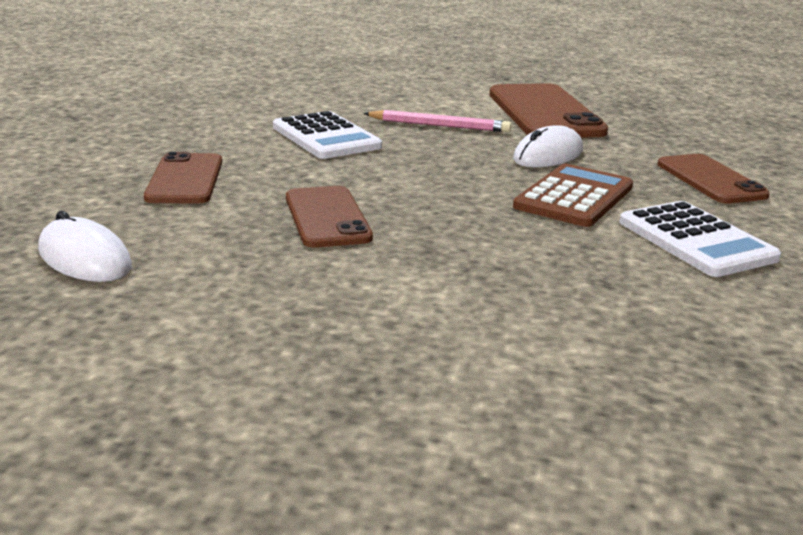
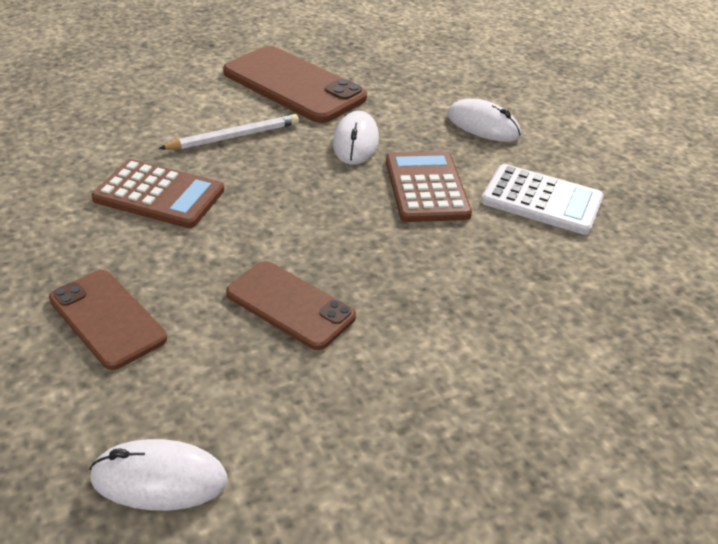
camera: 40 degrees left, 15 degrees up
(326, 137) = (159, 195): white calculator -> brown calculator
(439, 126) = (234, 137): pink pencil -> white pencil
(710, 180) = (483, 125): brown phone -> white mouse

